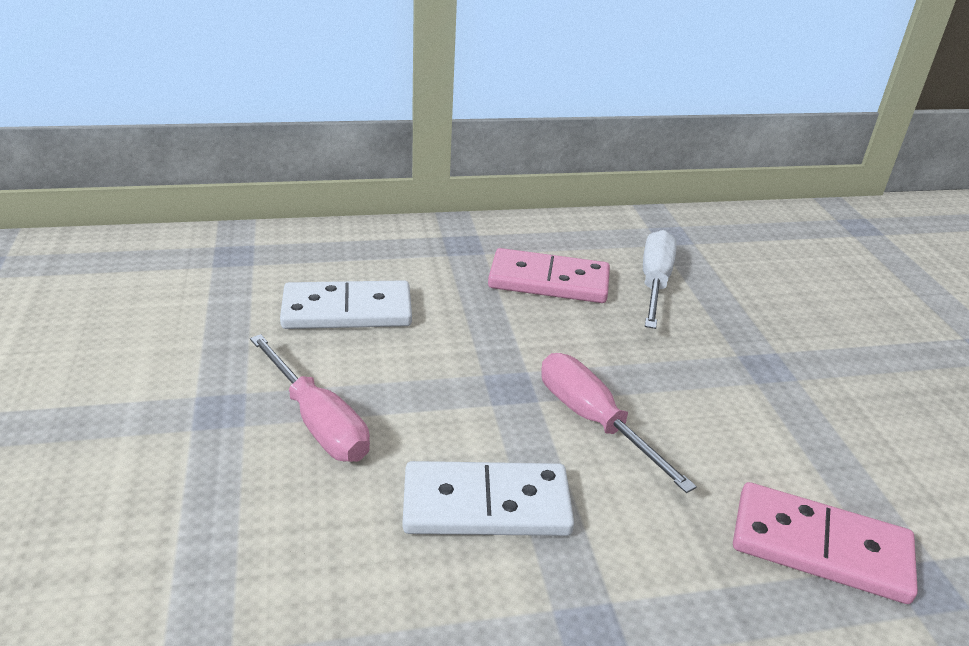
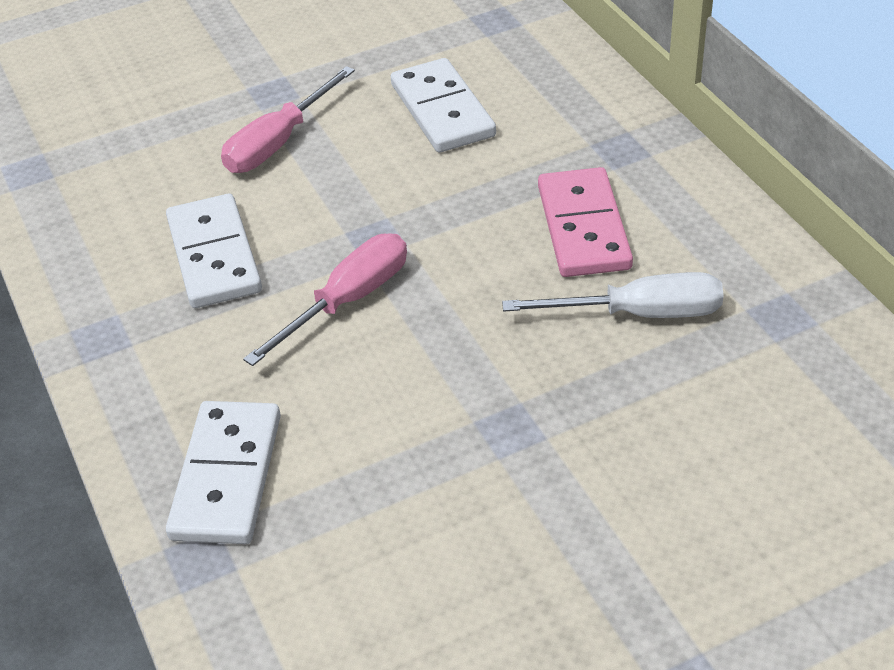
camera: 80 degrees right, 10 degrees up
(820, 547) = (226, 476): pink domino -> white domino

